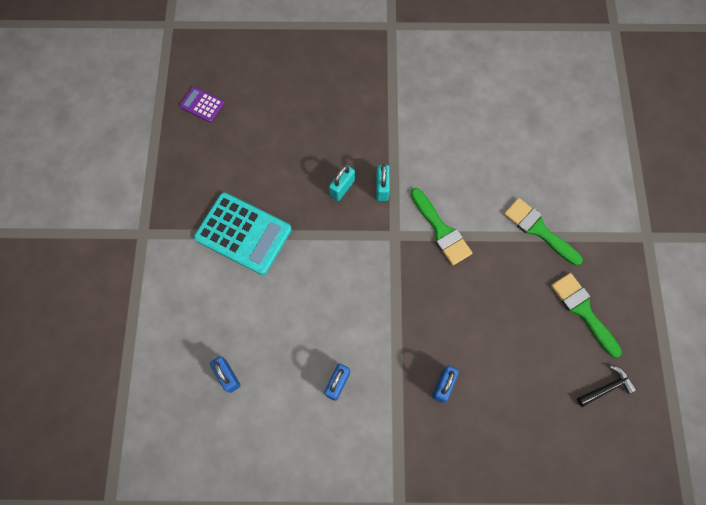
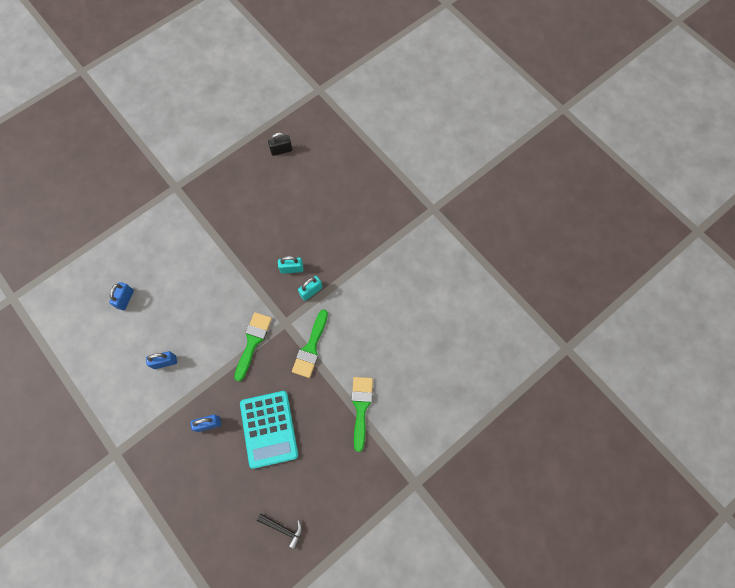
camera: 50 degrees right, 0 degrees up
(202, 105) = (281, 150): purple calculator -> black padlock
(243, 233) = (217, 238): turquoise calculator -> turquoise calculator (269, 429)
(583, 310) = (325, 476): green brush -> green brush (253, 342)

